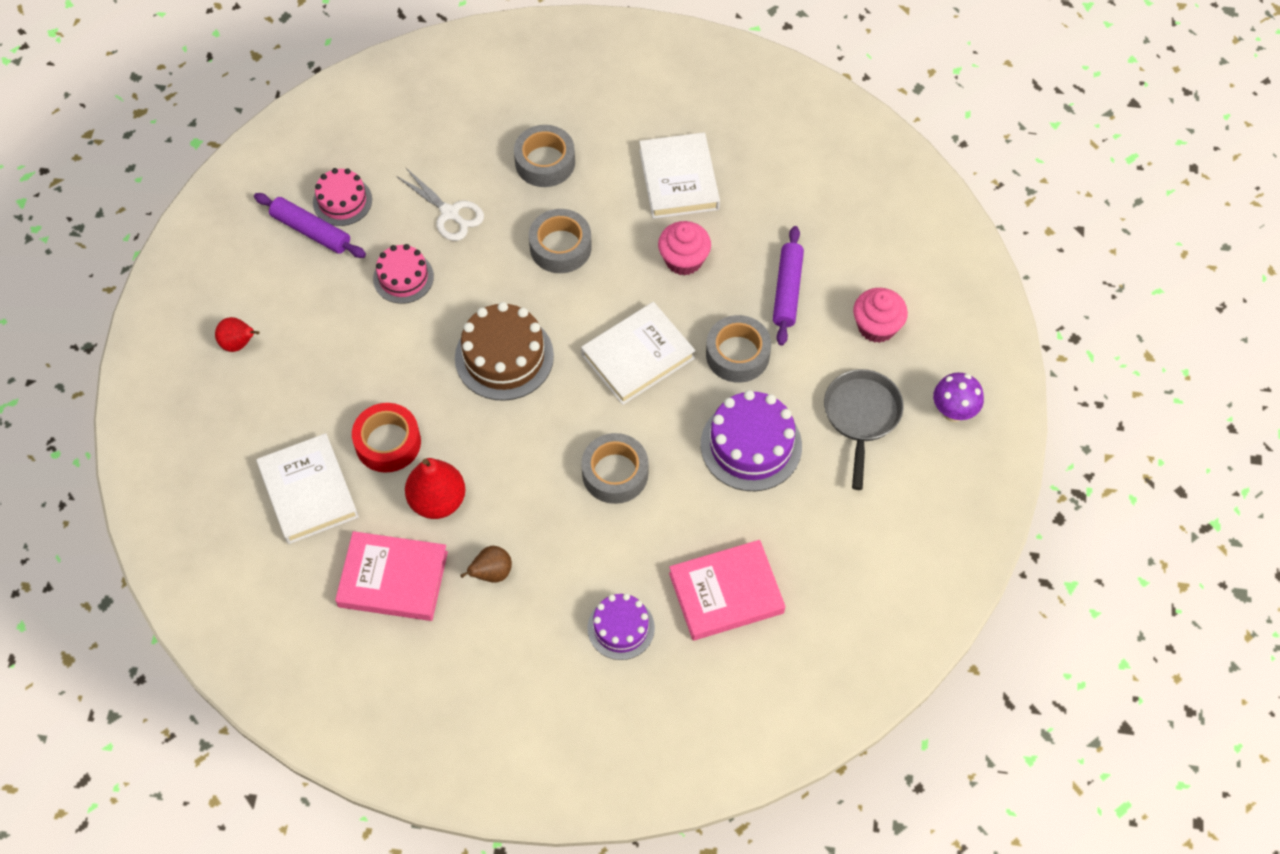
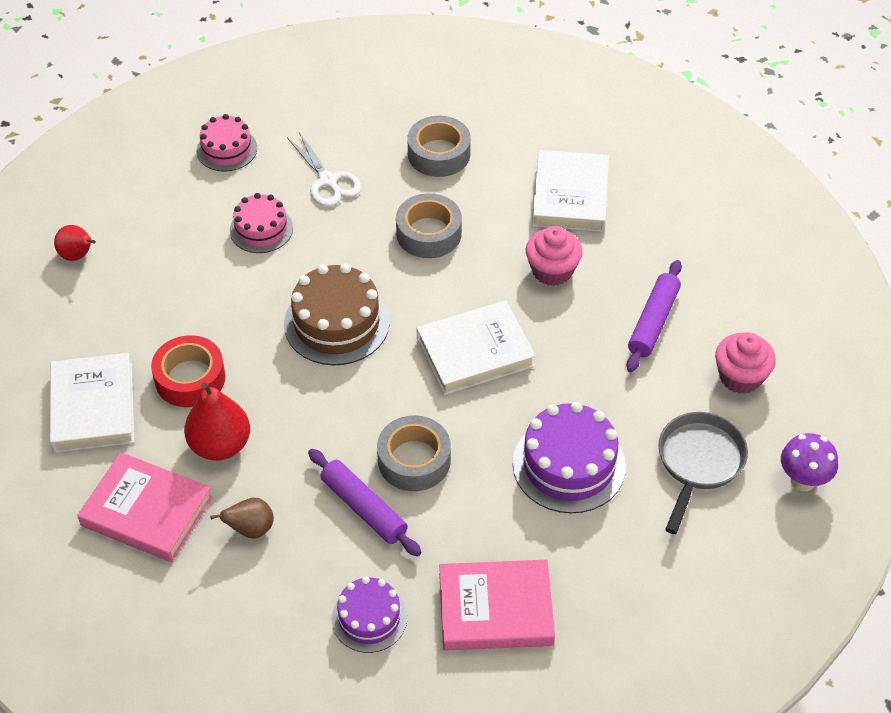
camera: 15 degrees right, 10 degrees down
(311, 231) = (186, 170): purple rolling pin -> purple rolling pin (363, 508)
(737, 354) = (581, 372): grey tape -> none

